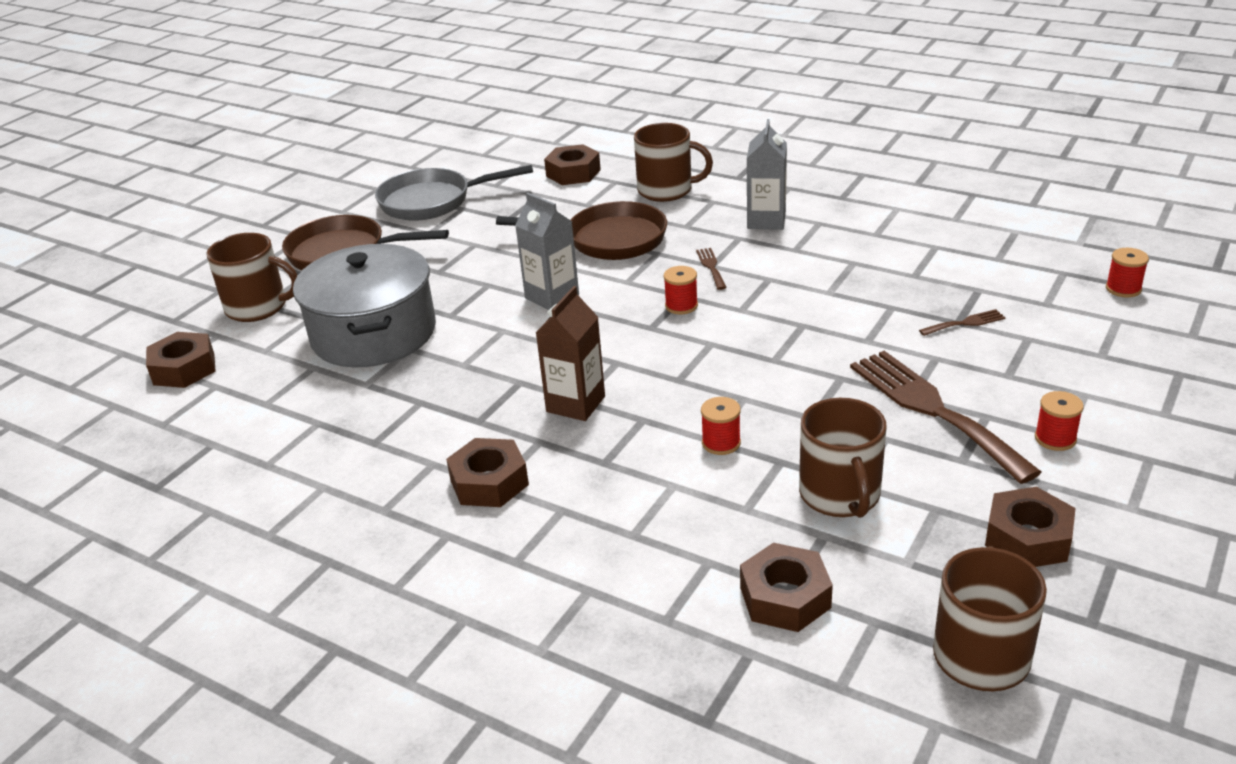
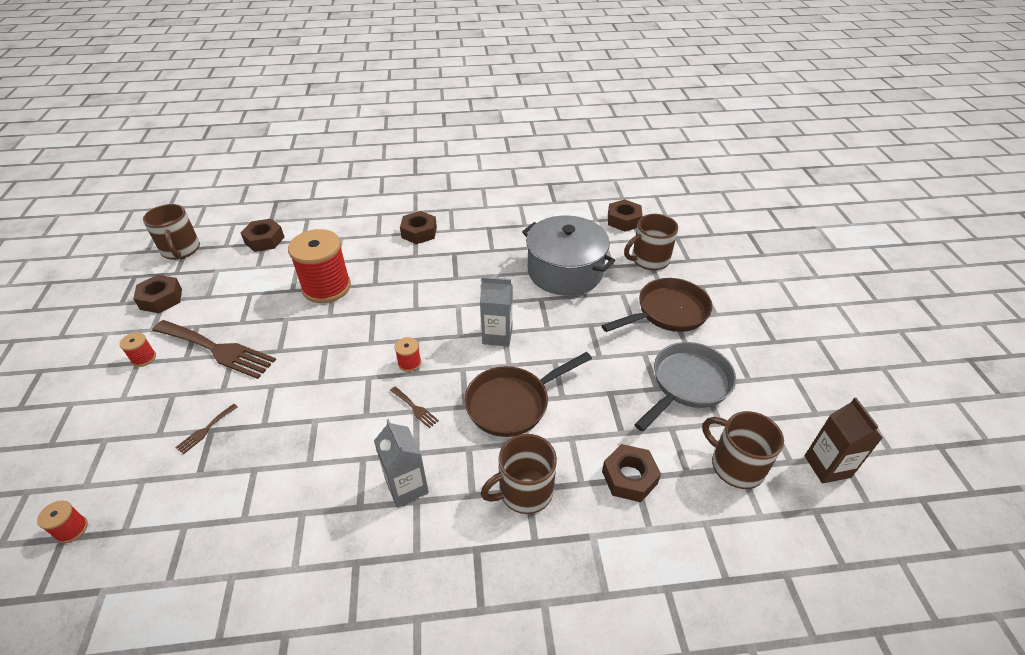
camera: 140 degrees right, 10 degrees up
(575, 404) = (415, 278): brown carton -> brown carton (827, 466)
(721, 443) = (326, 287): red spool -> red spool, size x2.35
(840, 495) = (256, 285): brown mug -> brown mug (736, 465)

